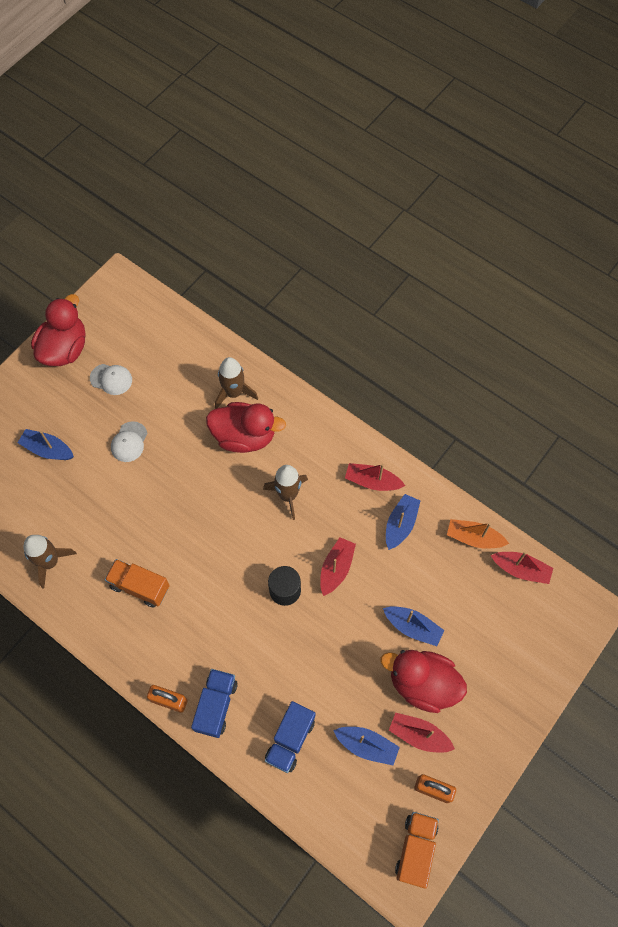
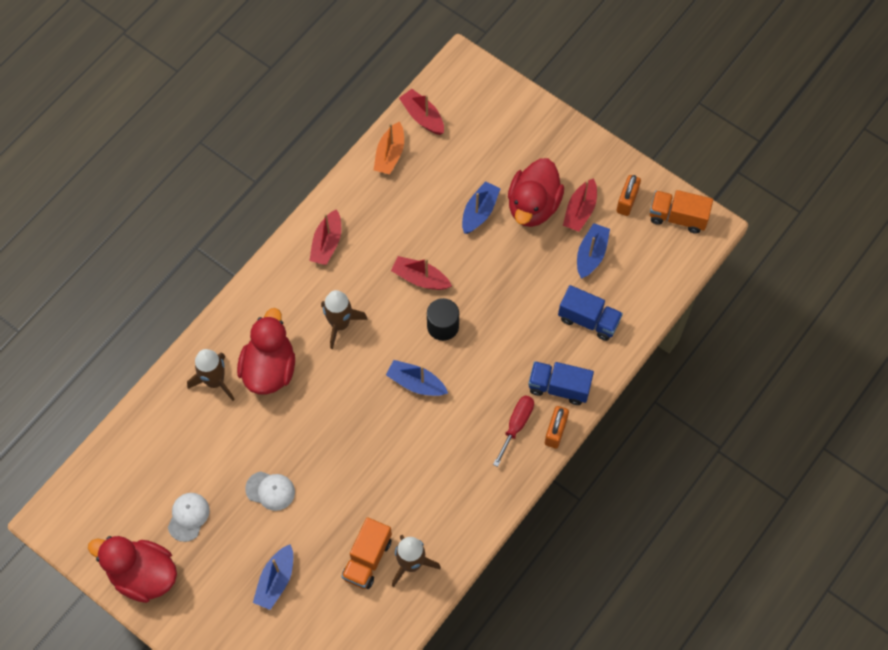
camera: 90 degrees left, 0 degrees up
(140, 586) = (439, 467): orange truck -> orange truck (367, 559)
(178, 661) = (516, 425): none -> red screwdriver
(400, 524) = (374, 219): blue boat -> blue boat (416, 383)
(521, 570) = (422, 117): red boat -> red boat turned 60 degrees counterclockwise

